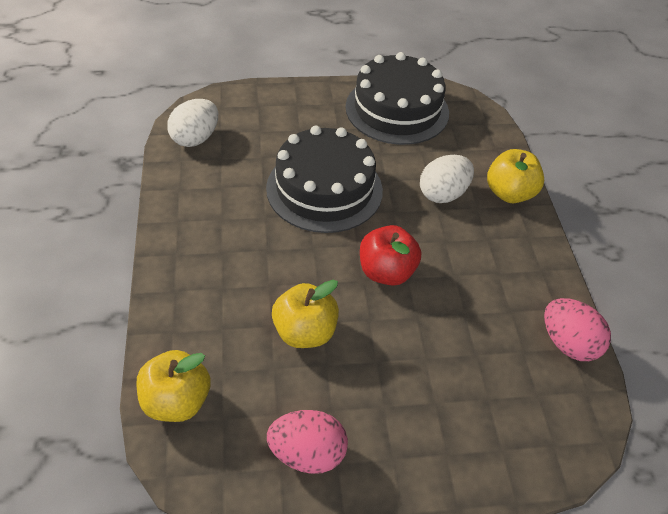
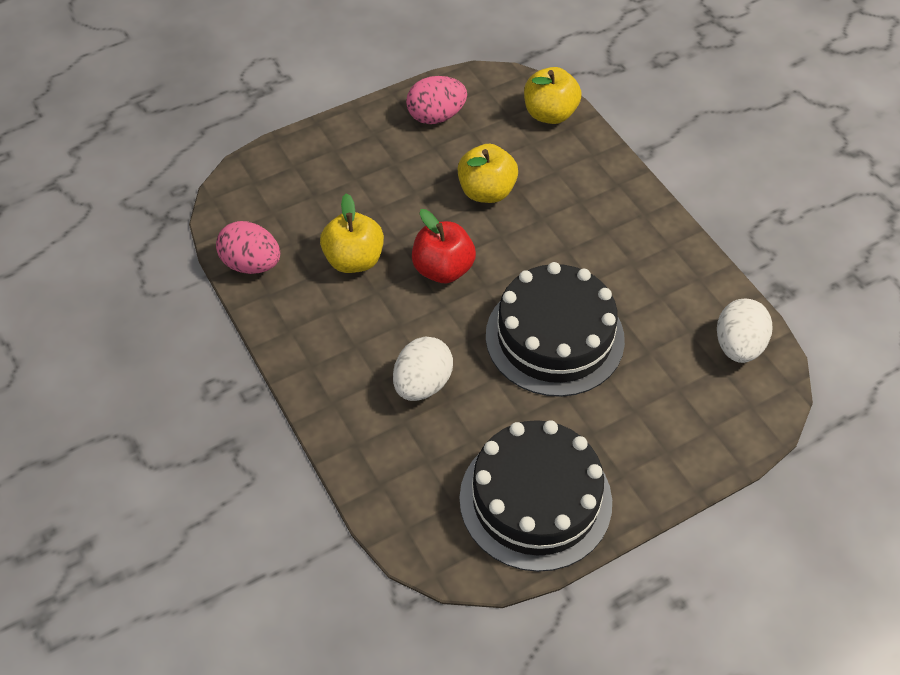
camera: 160 degrees right, 5 degrees up
(509, 193) = (346, 417): yellow apple -> yellow apple (354, 260)

